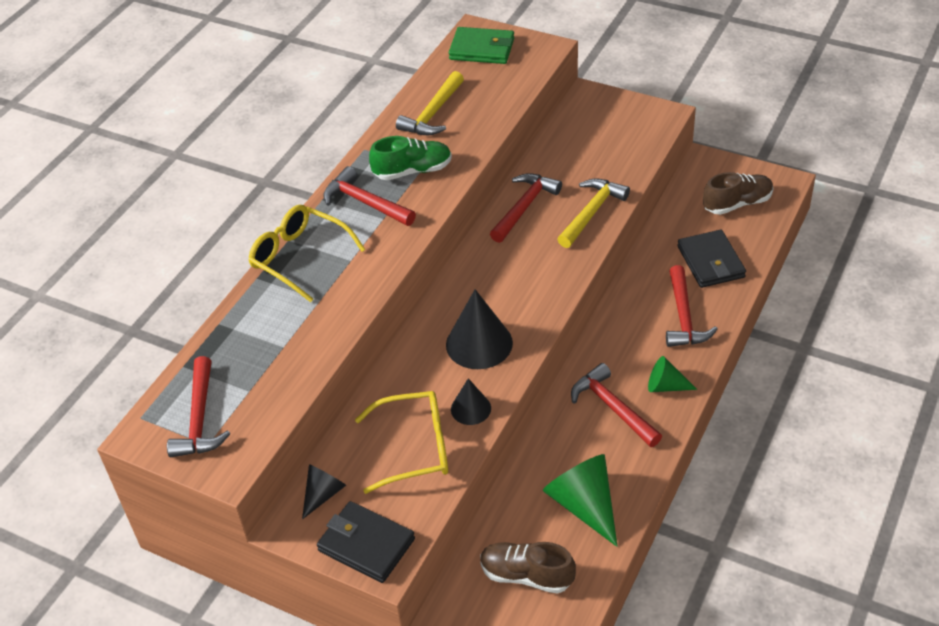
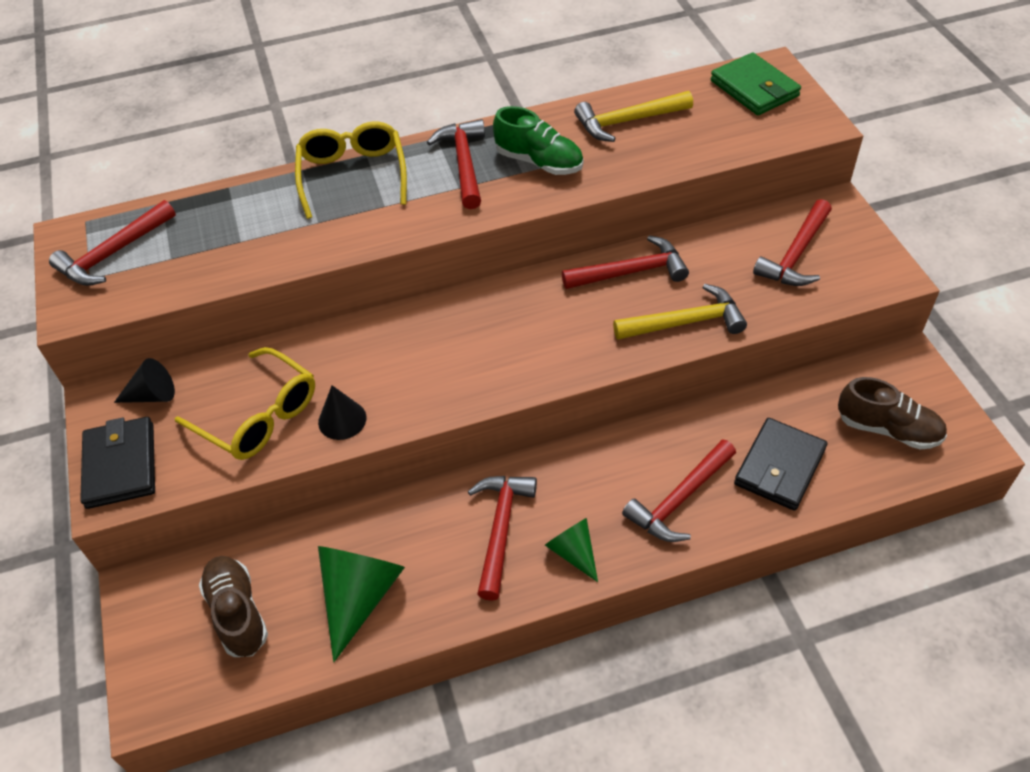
camera: 45 degrees right, 5 degrees up
(479, 343) = (426, 367): black cone -> none
(601, 136) = (795, 255): none -> red hammer

